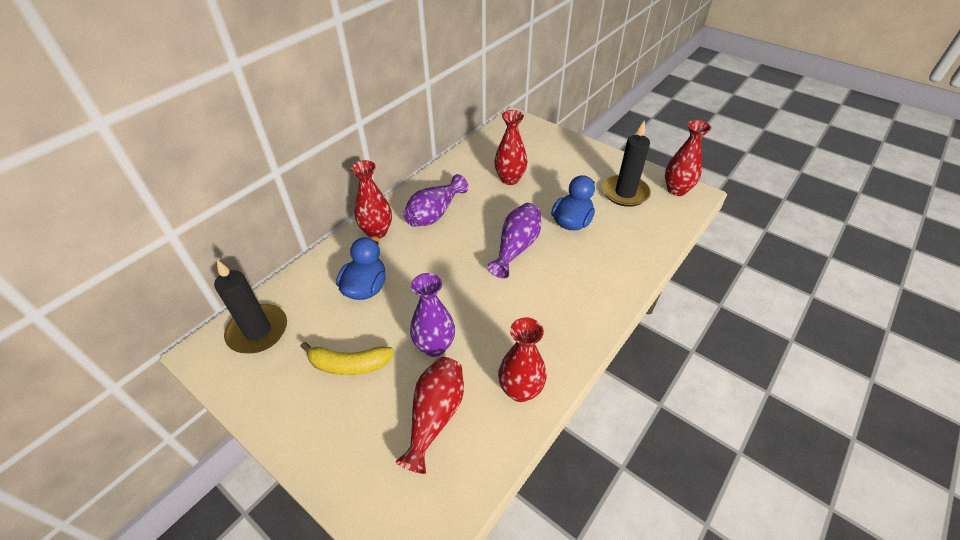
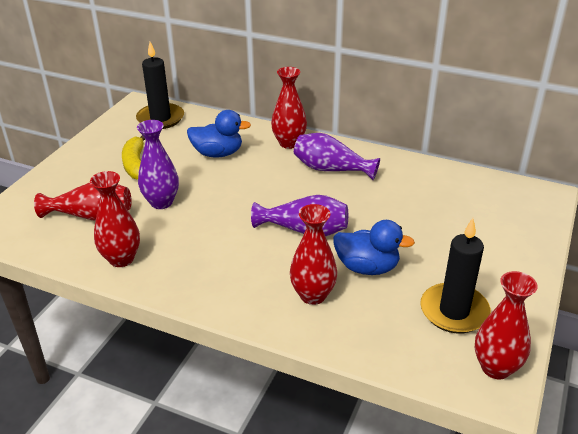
camera: 75 degrees right, 10 degrees down
(510, 179) = (419, 209): red vase -> red vase (313, 295)

